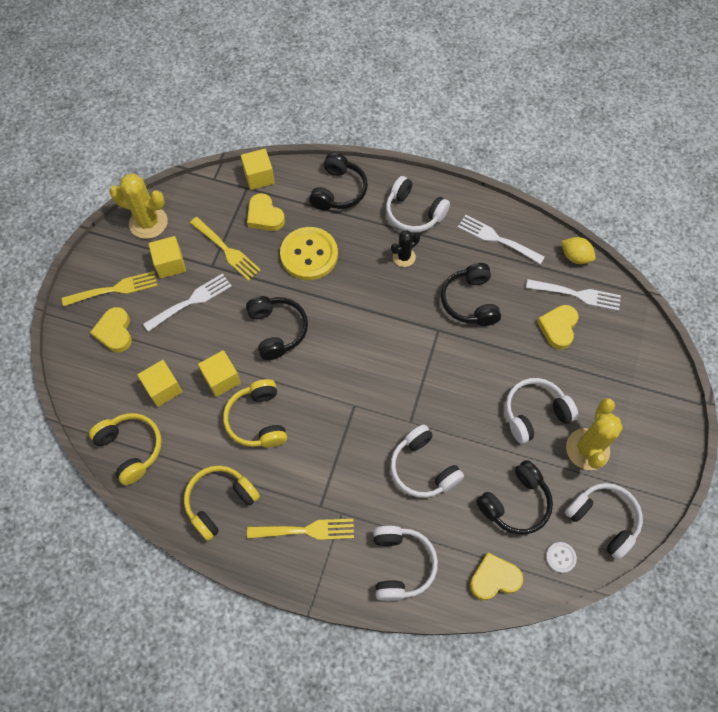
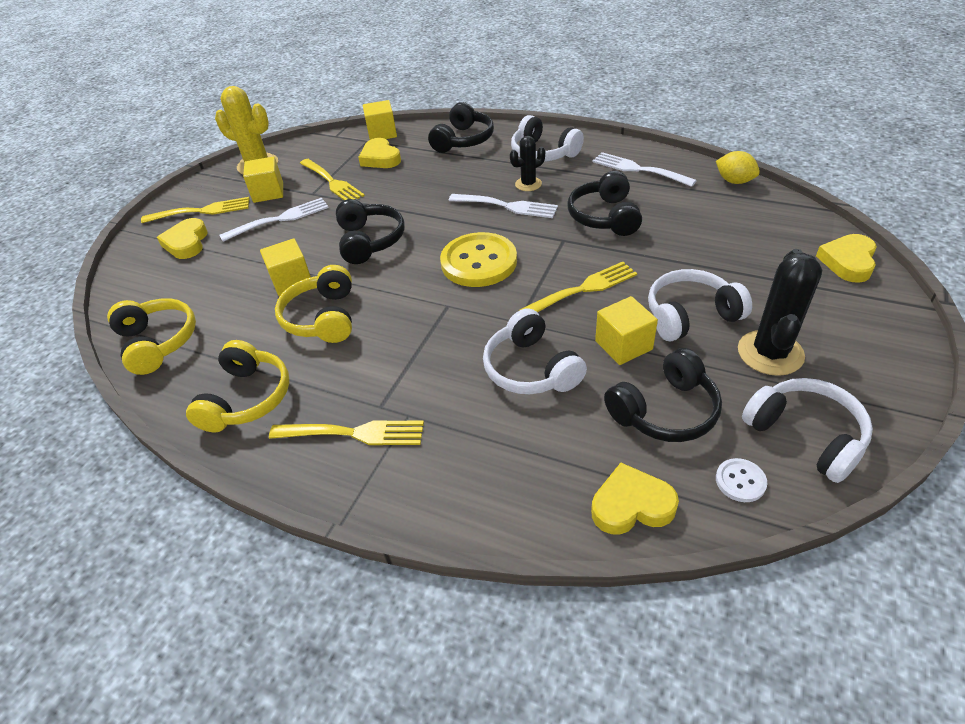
camera: 10 degrees right, 20 degrees down
(163, 388) = (220, 289): yellow cube -> yellow cube (623, 345)
(220, 502) = (247, 398): yellow headphones -> yellow headphones turned 135 degrees clockwise
(309, 255) = (421, 184): yellow button -> yellow button (479, 262)
(401, 565) = (485, 480): white headphones -> none
(456, 387) = (583, 289): none -> yellow fork
(558, 328) = (717, 237): yellow heart -> yellow heart (848, 262)
(577, 295) = (740, 210): white fork -> white fork (507, 206)
(587, 449) = (770, 353): yellow cactus -> black cactus

